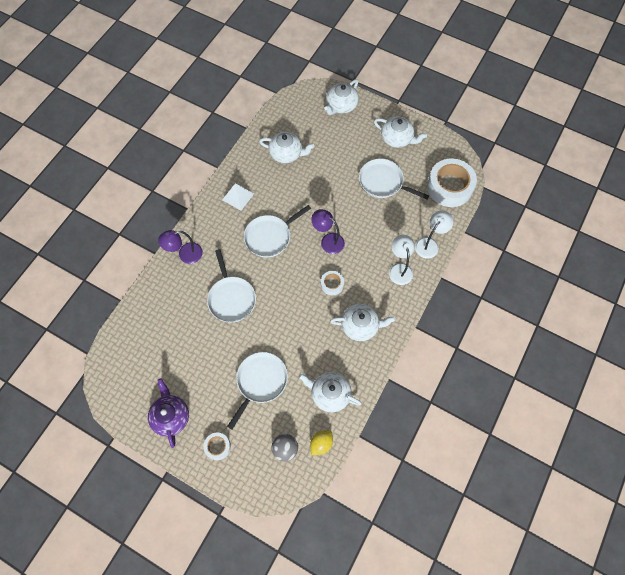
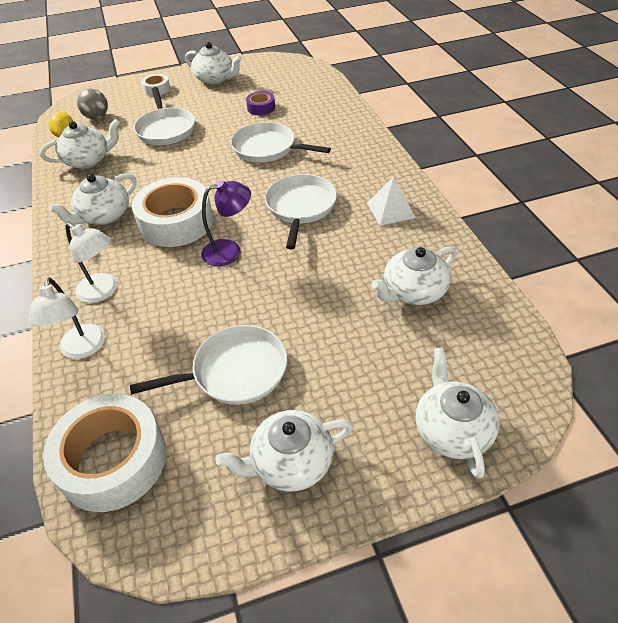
camera: 135 degrees right, 20 degrees down
(171, 416) = (215, 79): purple teapot -> white teapot
(185, 255) = (358, 141): purple lamp -> none
(188, 344) = (261, 108): none -> purple tape
(332, 284) = (176, 222): white tape -> white tape, size x2.10

